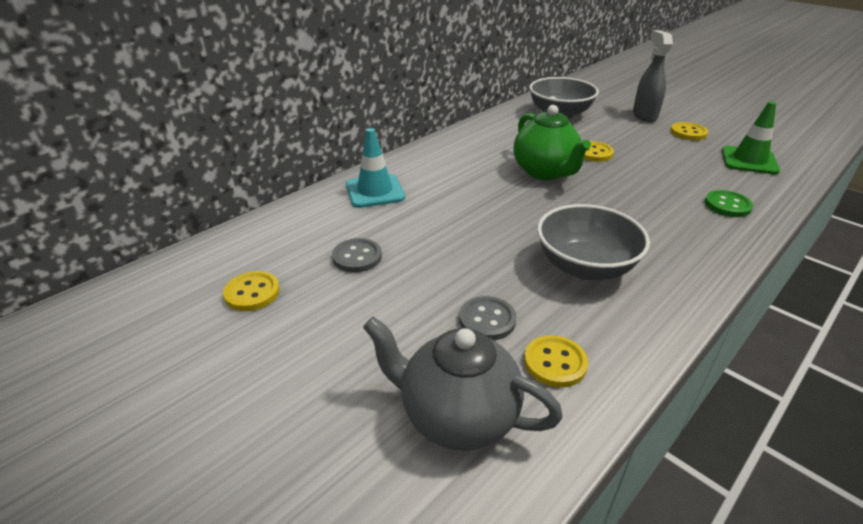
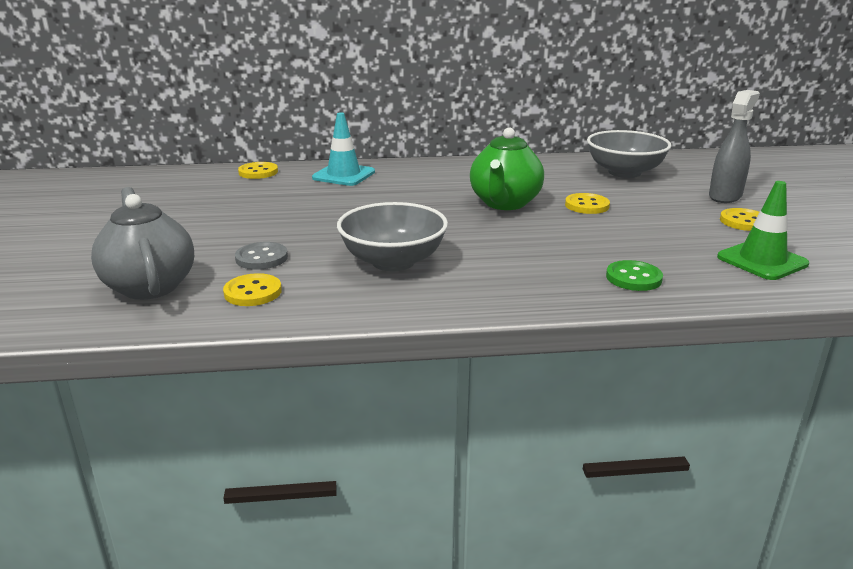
camera: 40 degrees right, 10 degrees down
(252, 293) = (169, 197): yellow button -> yellow button (258, 172)
(357, 257) = (257, 202): grey button -> none

